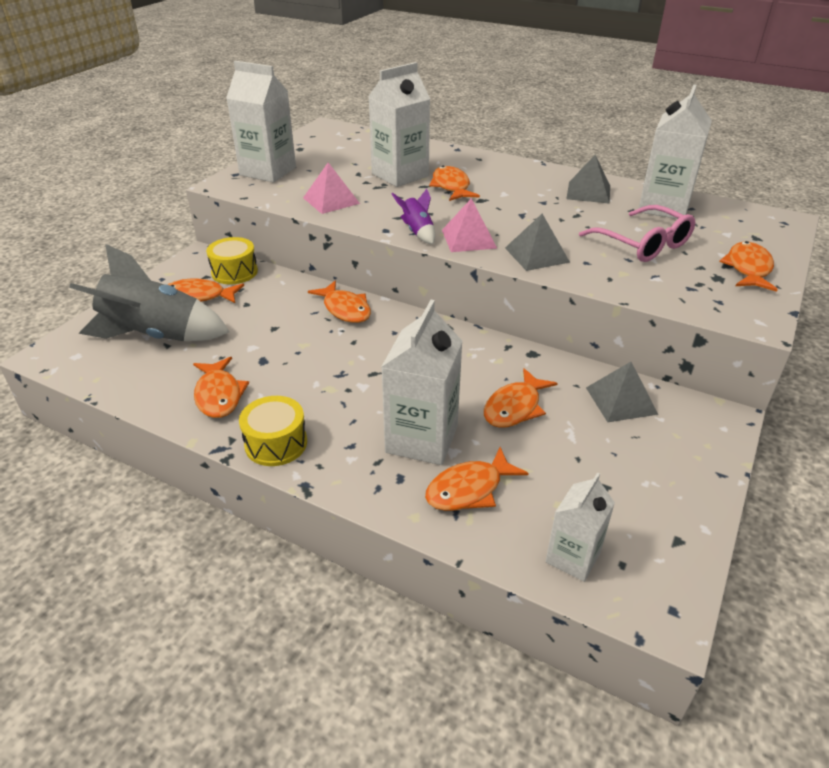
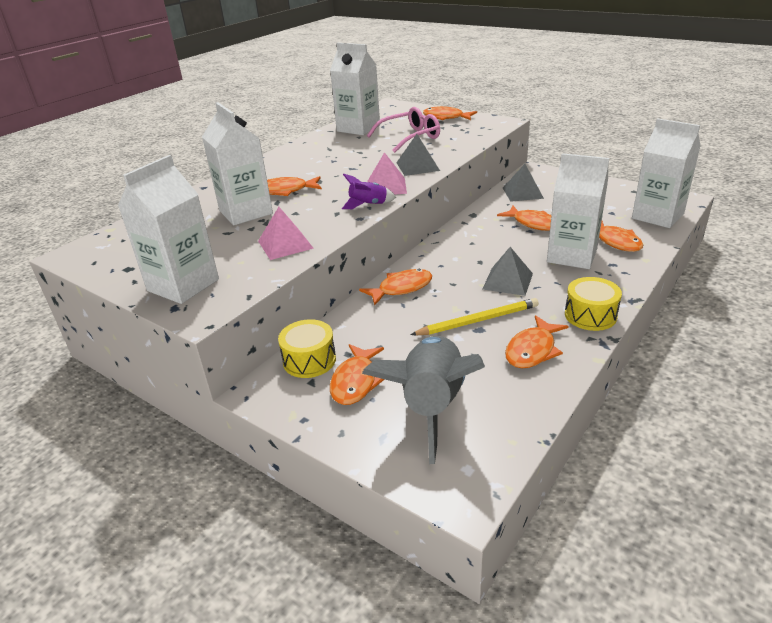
camera: 80 degrees left, 5 degrees down
(219, 395) = (532, 350): orange fish -> orange fish turned 135 degrees clockwise
(278, 359) = (478, 320): none -> yellow pencil
(573, 557) = (657, 216): white carton -> white carton, size x1.67
(588, 192) = (324, 146): grey pyramid -> grey pyramid (508, 281)

